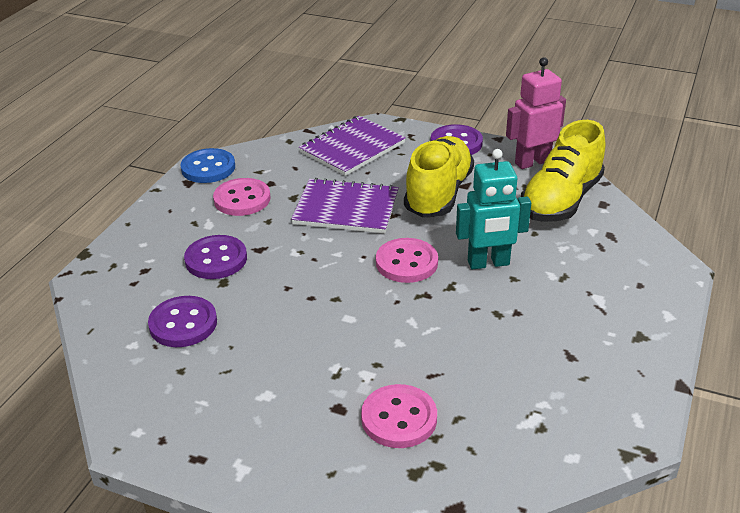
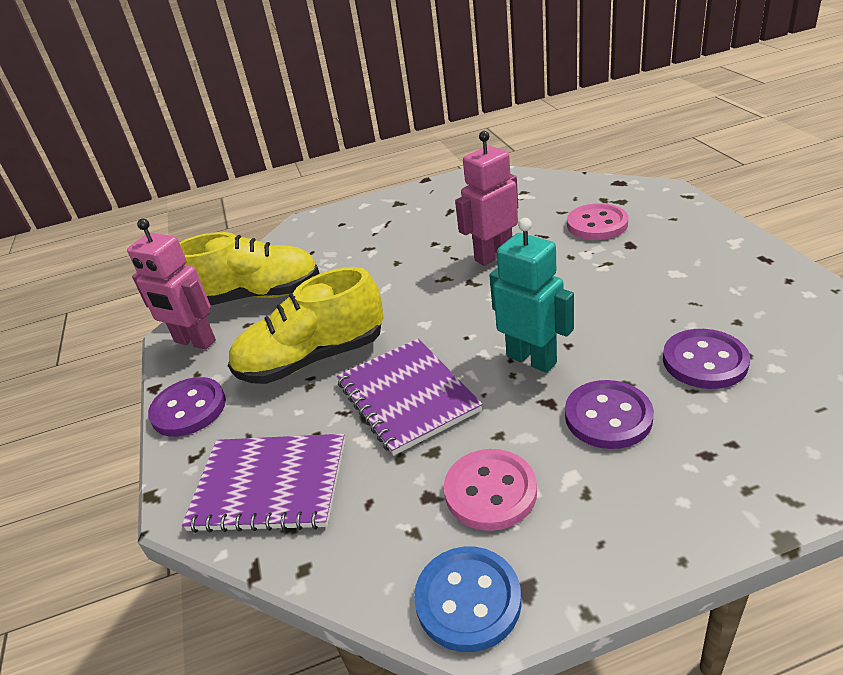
camera: 125 degrees left, 0 degrees up
(406, 262) = (443, 311): pink button -> none
(444, 328) = (493, 255): none -> pink robot
(488, 263) = (392, 279): turquoise robot -> turquoise robot (532, 359)

